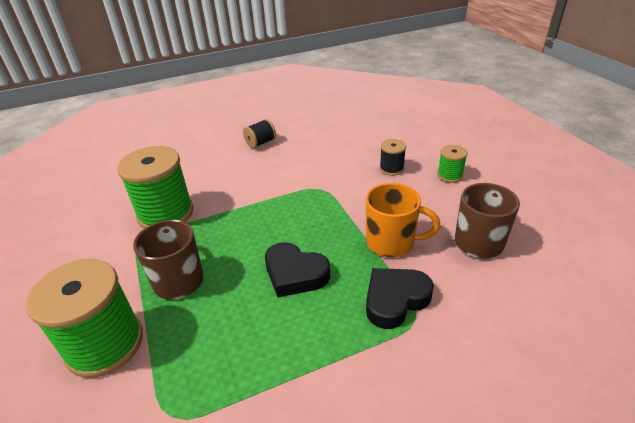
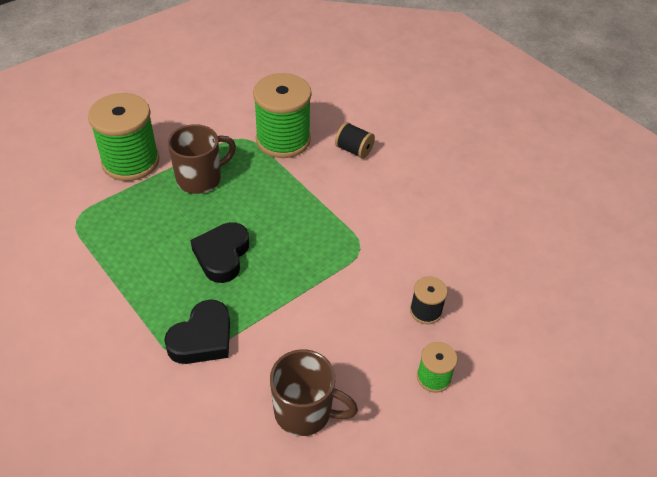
camera: 70 degrees right, 10 degrees up
(260, 143) = (434, 173): black spool -> black spool (354, 150)
(392, 242) = (283, 326): orange mug -> none
(395, 300) = (202, 338): black heart -> black heart turned 90 degrees clockwise

